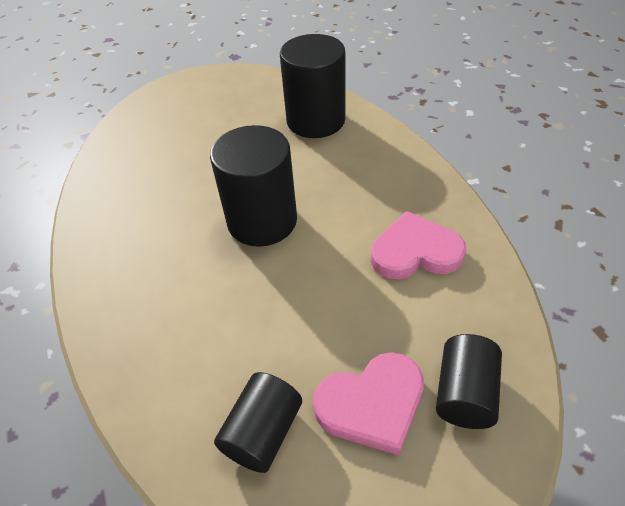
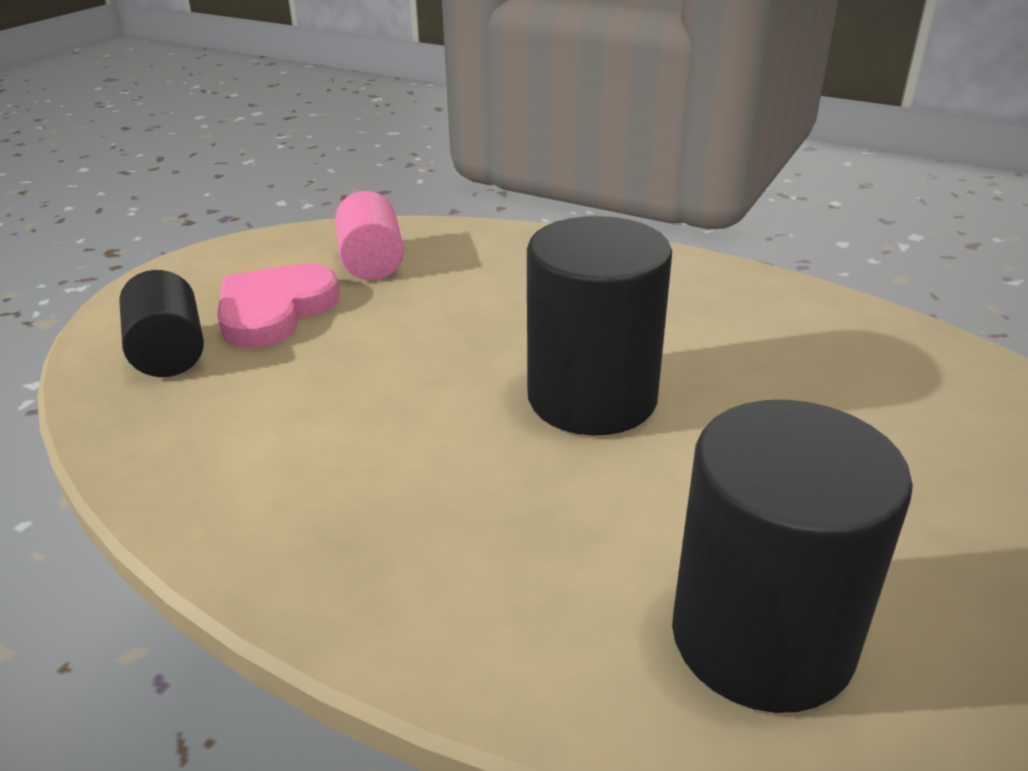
camera: 140 degrees right, 15 degrees down
(262, 432) = (372, 262): black cylinder -> pink cylinder
(415, 251) = (307, 461): pink heart -> none

